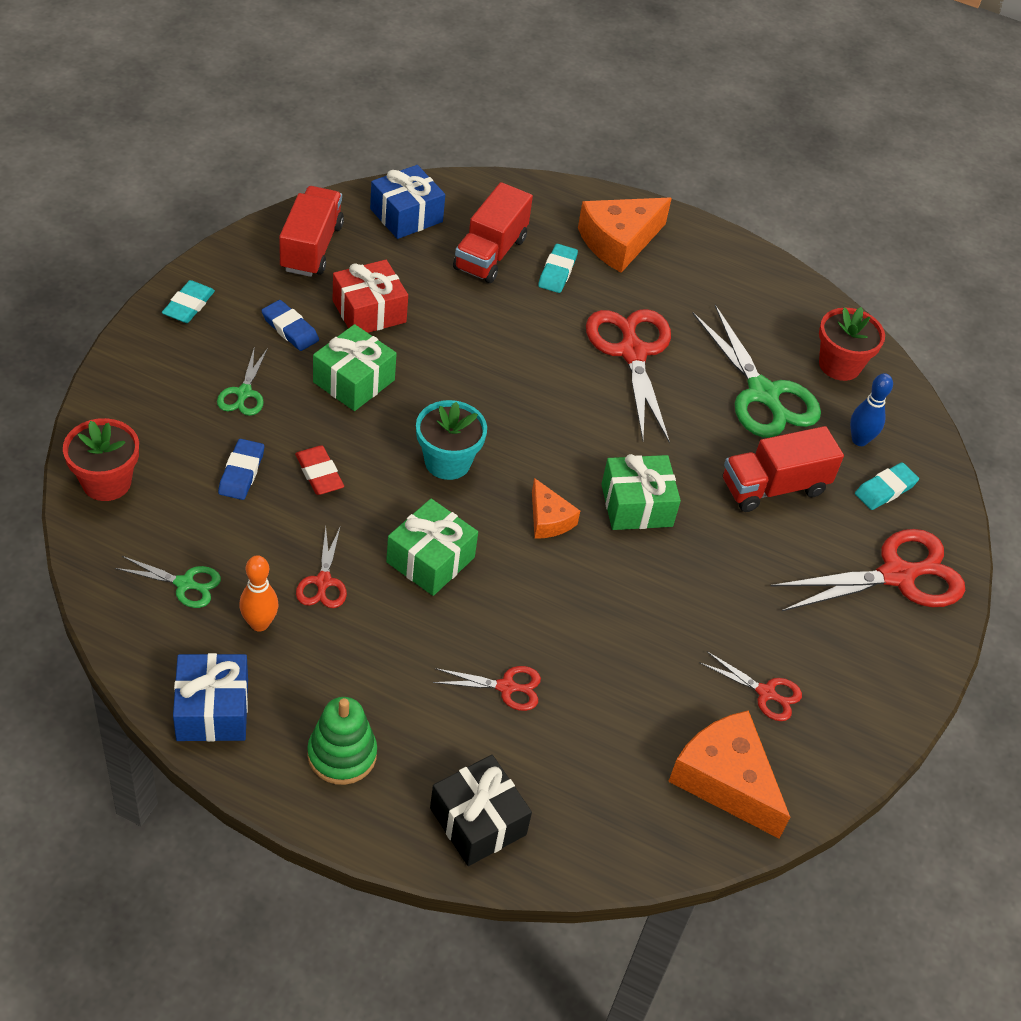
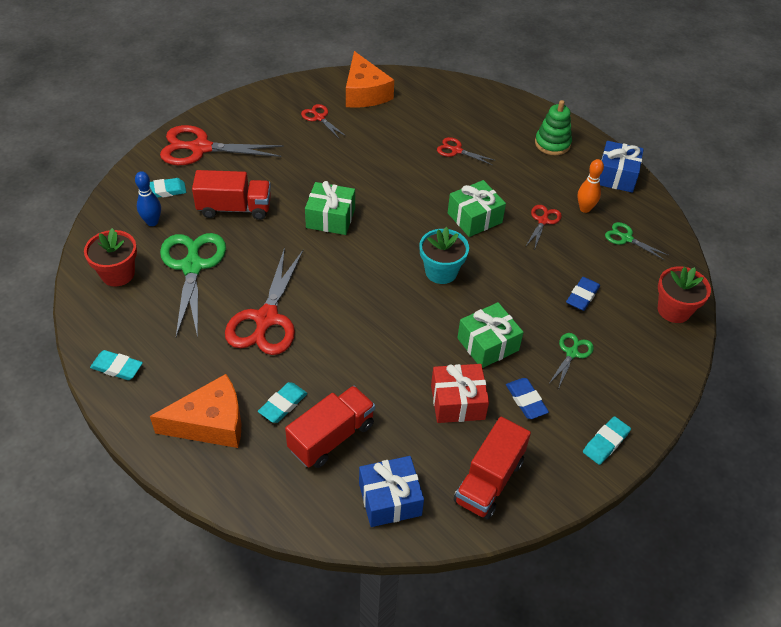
camera: 155 degrees left, 0 degrees up
(319, 473) = (530, 283): red eraser -> none
(478, 821) = (493, 106): black gift -> none
(548, 519) = (391, 223): orange cheese -> none
(751, 270) = (117, 367): none -> turquoise eraser

